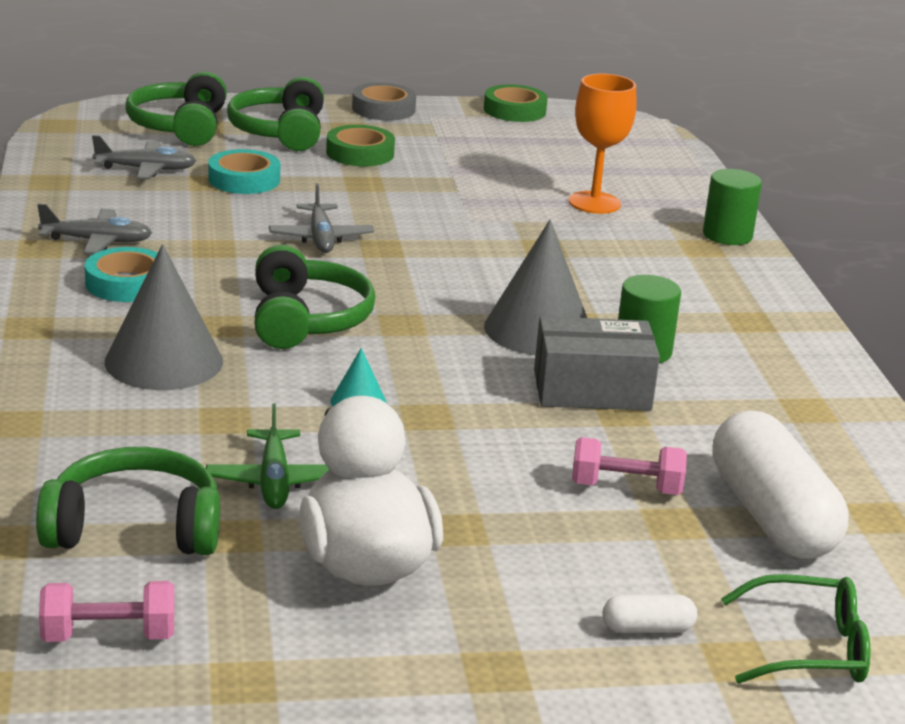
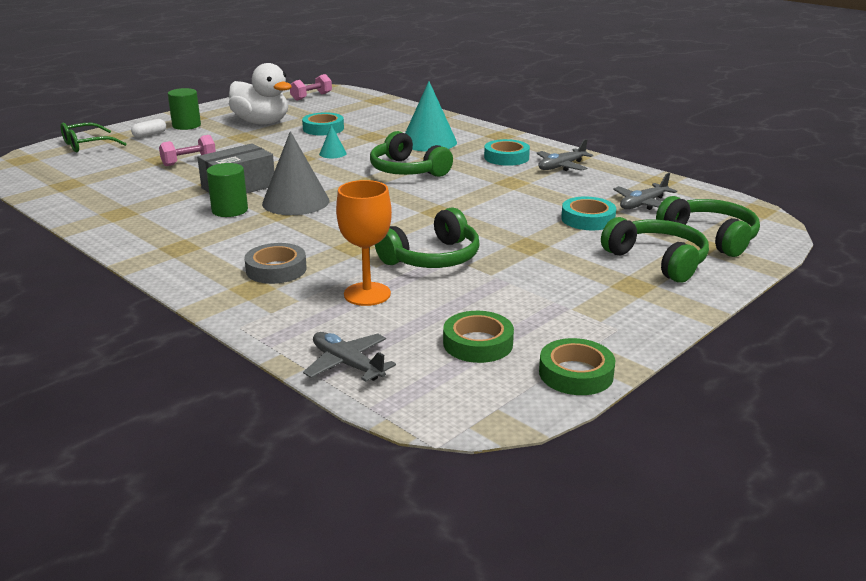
camera: 145 degrees right, 0 degrees up
(135, 527) = (345, 111): green headphones -> green headphones (432, 258)
(164, 361) = (429, 142): grey cone -> turquoise cone
(274, 481) = (323, 128): green plane -> turquoise tape
(321, 238) = (477, 204): grey plane -> grey plane (347, 364)
(360, 153) = (578, 266): green tape -> green tape (478, 343)
(383, 109) = (658, 317): grey tape -> grey tape (276, 269)
(727, 235) = (241, 306): green cylinder -> green cylinder (186, 125)
(771, 516) = (118, 171): white capsule -> none

